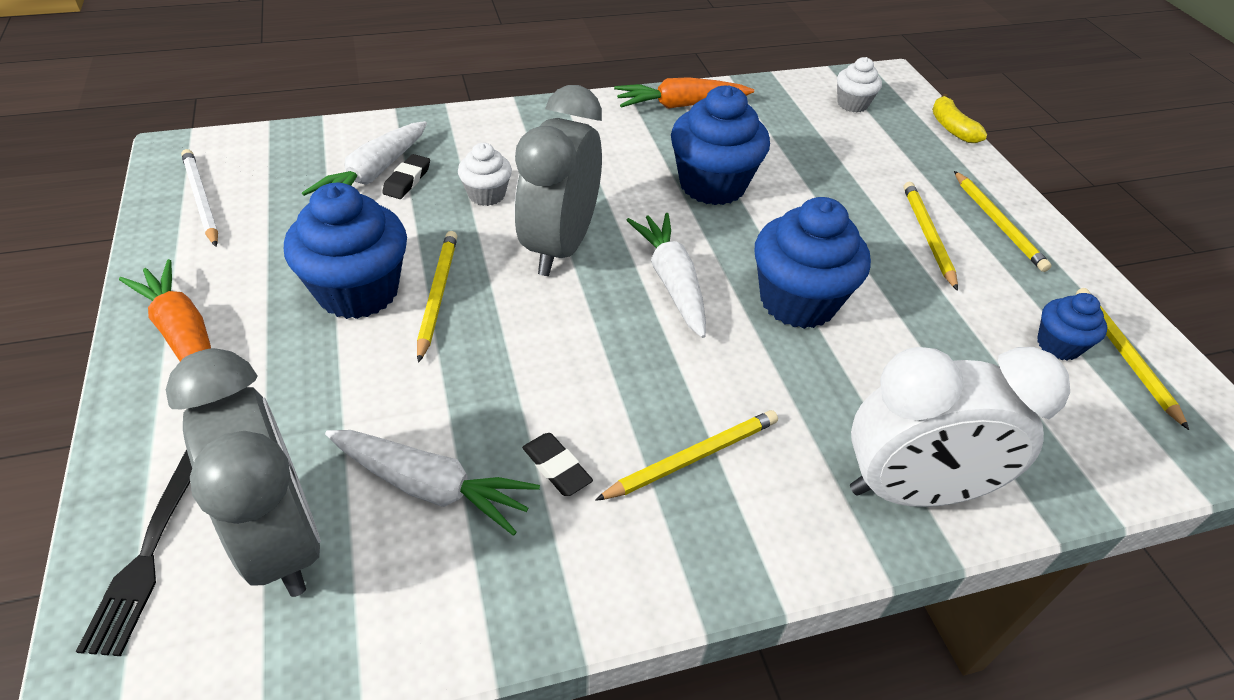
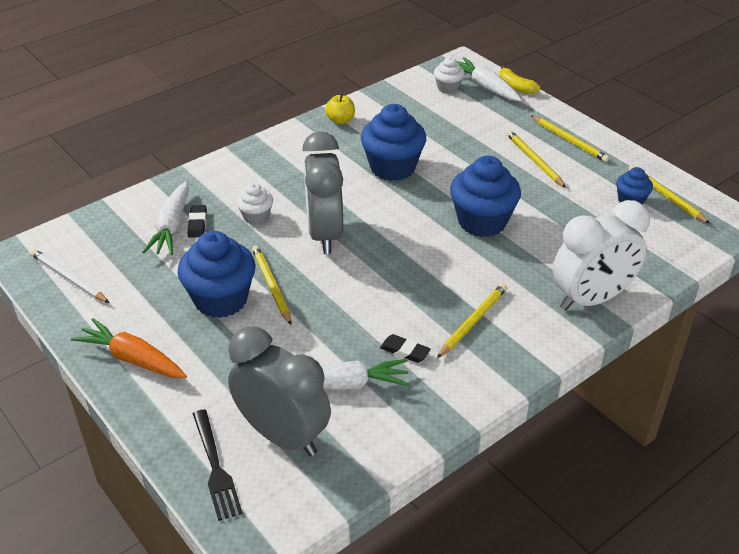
camera: 20 degrees left, 5 degrees down
(672, 282) = (404, 233): white carrot -> white carrot (485, 87)
(681, 105) = (340, 120): orange carrot -> yellow apple

